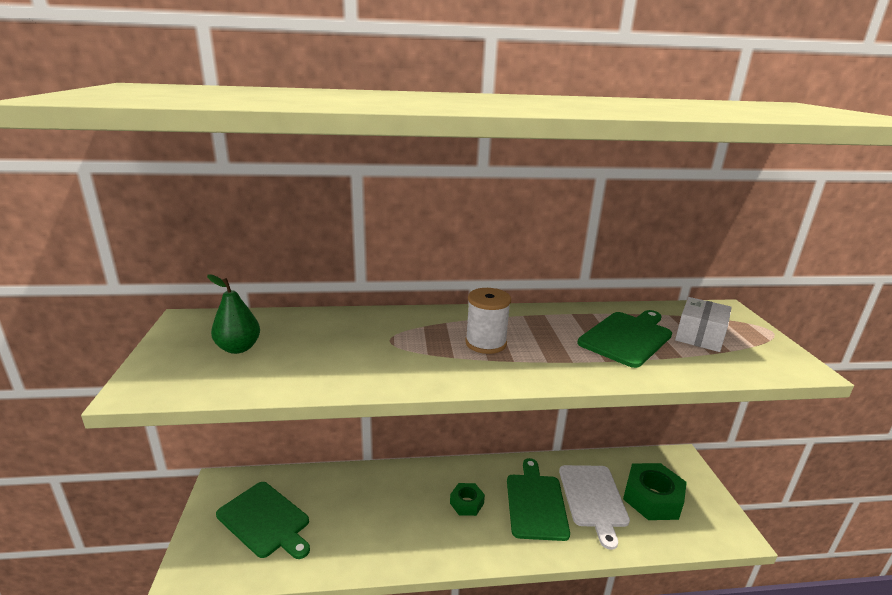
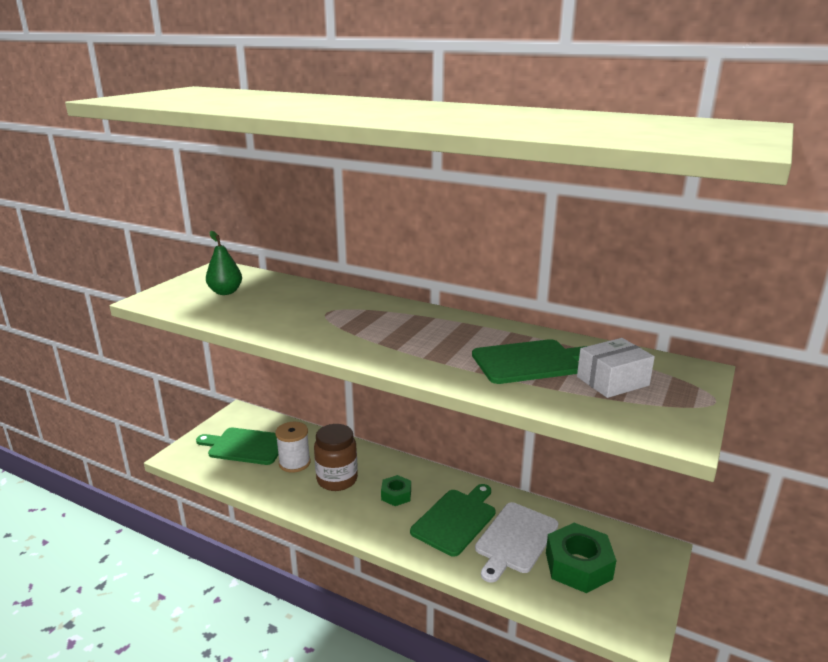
camera: 35 degrees right, 0 degrees up
(265, 520) = (245, 446): green cutting board -> green cutting board turned 120 degrees clockwise
(399, 513) = (337, 479): none -> brown jar
(485, 343) = (394, 332): white spool -> white spool (294, 463)

